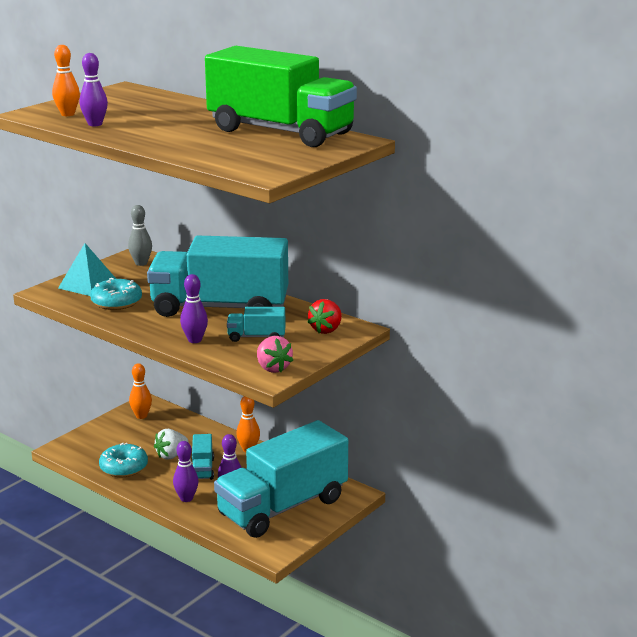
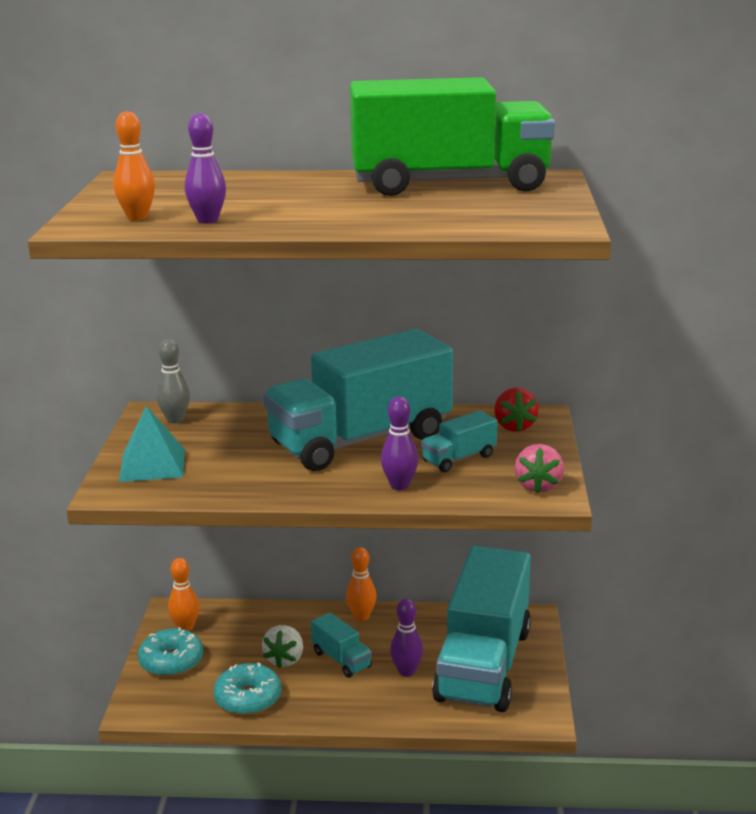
camera: 35 degrees left, 0 degrees up
(116, 302) = (227, 474): turquoise donut -> turquoise donut (171, 661)
(186, 498) = (370, 702): purple bowling pin -> none
(273, 368) = (538, 486): pink strawberry -> pink strawberry turned 75 degrees clockwise

